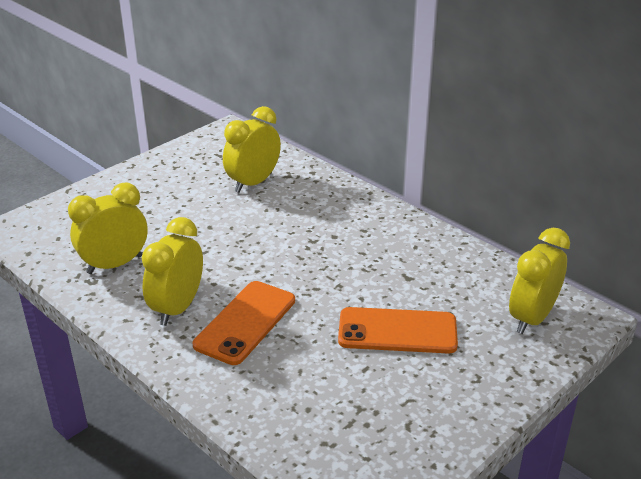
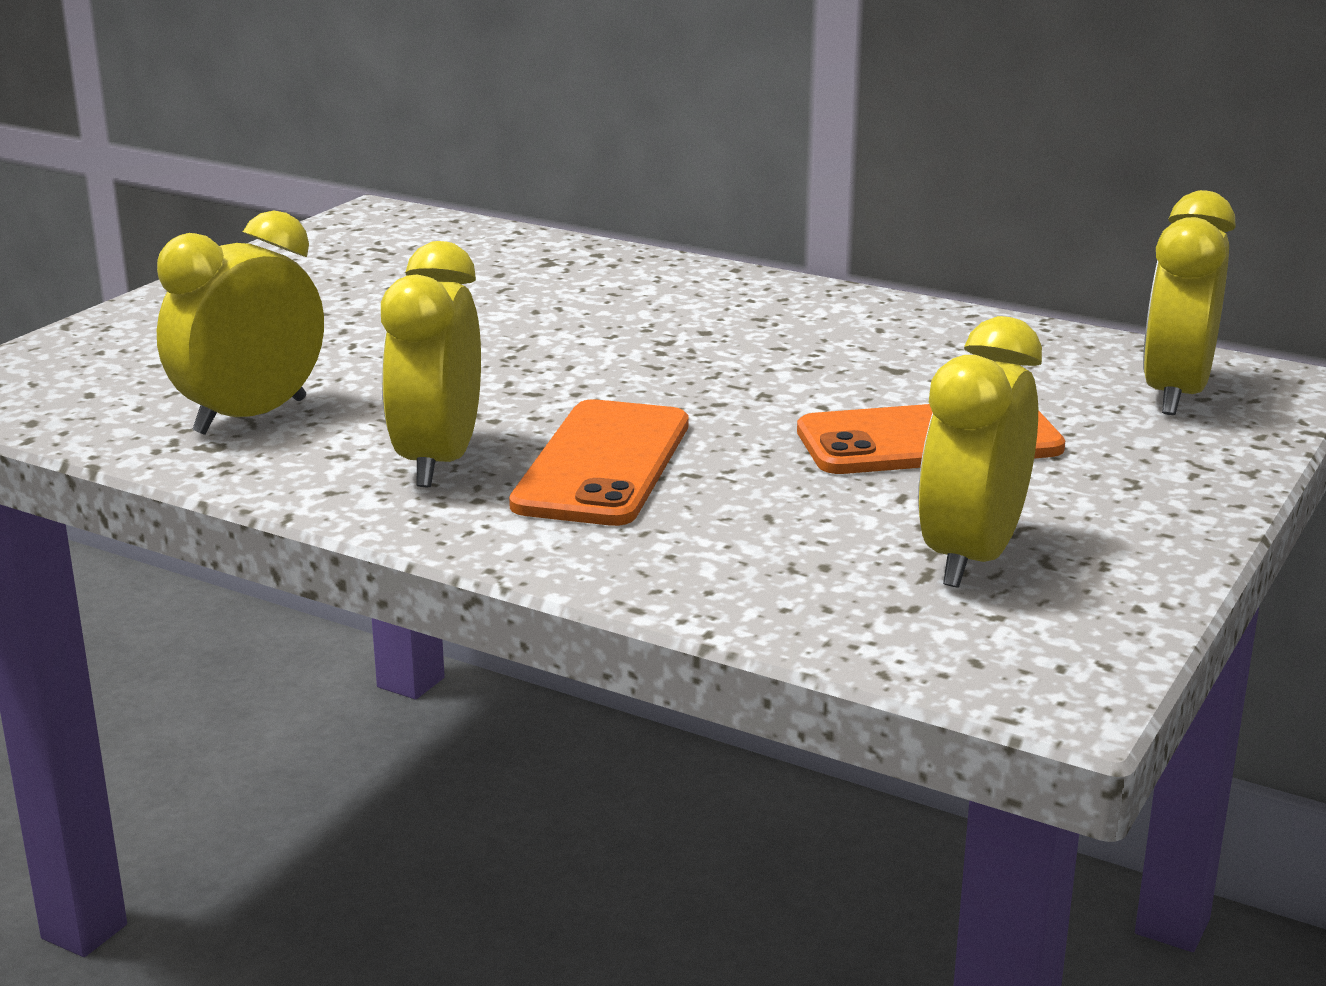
camera: 15 degrees left, 10 degrees down
(253, 183) = (482, 278): yellow clock -> yellow clock (971, 557)

